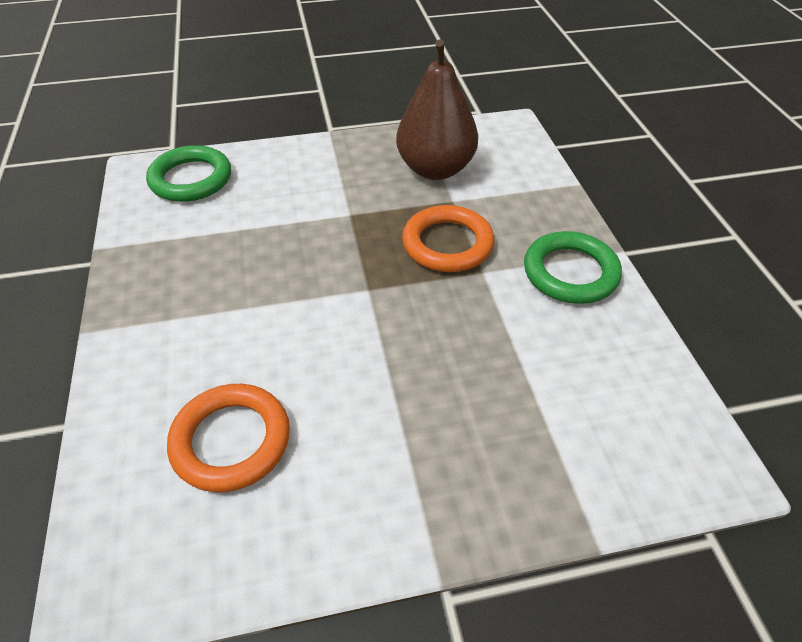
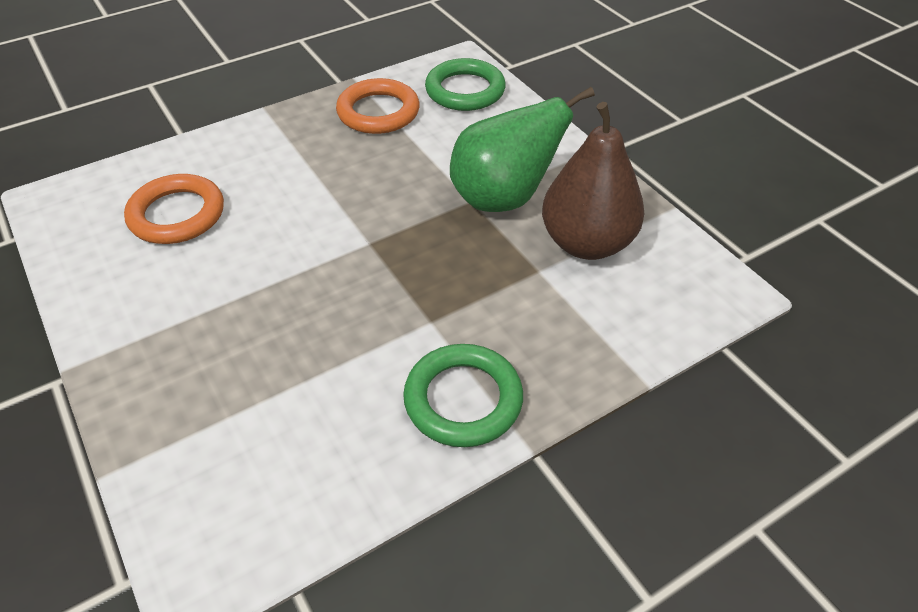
camera: 70 degrees right, 0 degrees up
(359, 195) = (503, 198): none -> green pear
(447, 244) = (461, 283): orange ring -> orange ring (378, 112)

